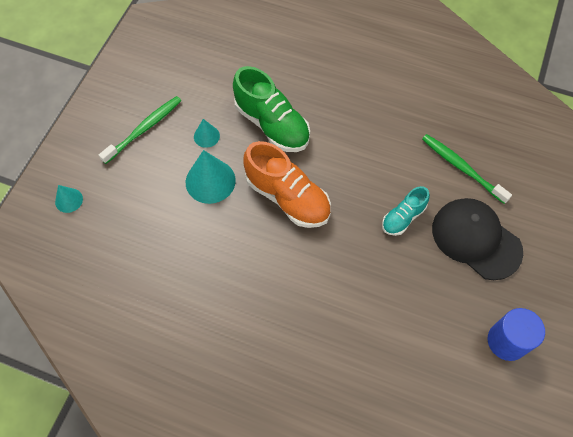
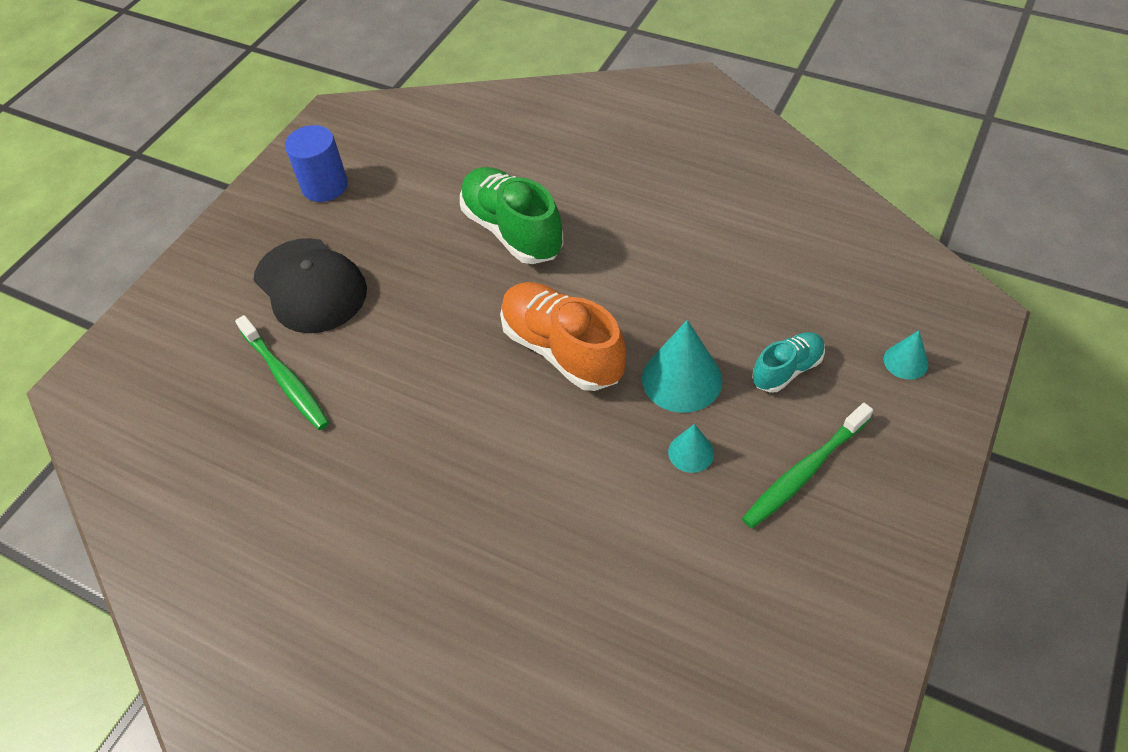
camera: 170 degrees left, 10 degrees down
(272, 124) = (575, 467): green shoe -> green shoe (512, 231)
(403, 217) = (399, 316): turquoise shoe -> turquoise shoe (787, 370)

